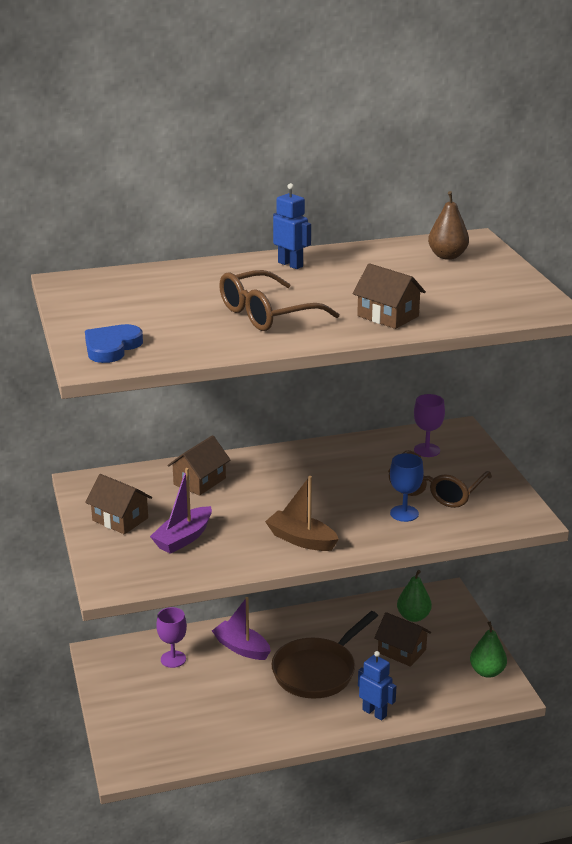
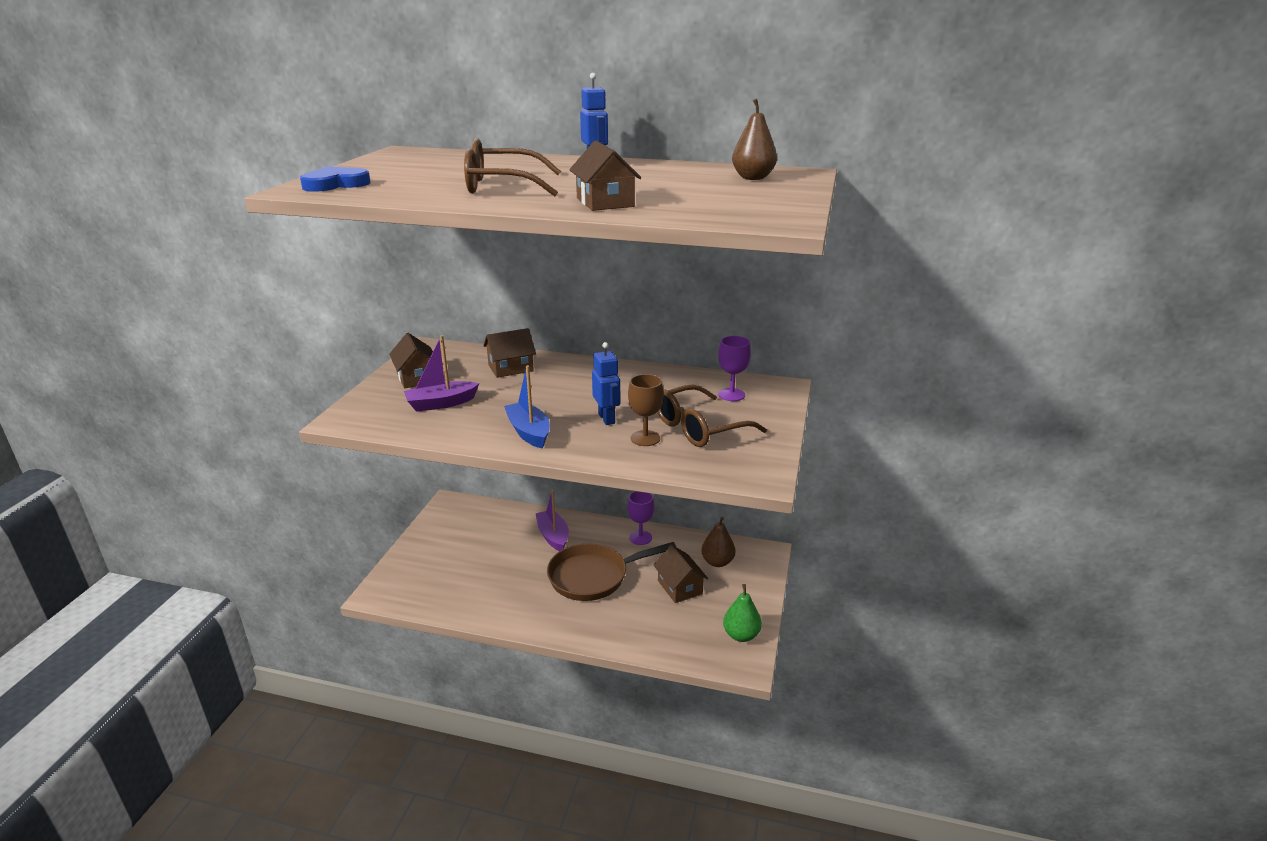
camera: 30 degrees right, 0 degrees up
(173, 659) = (495, 526): purple goblet -> purple goblet (640, 537)
(301, 540) = (529, 432): brown boat -> blue boat
(374, 713) = (606, 630): blue robot -> blue robot (607, 418)
(404, 513) = (645, 438): blue goblet -> brown goblet
(413, 617) = (717, 562): green pear -> brown pear

